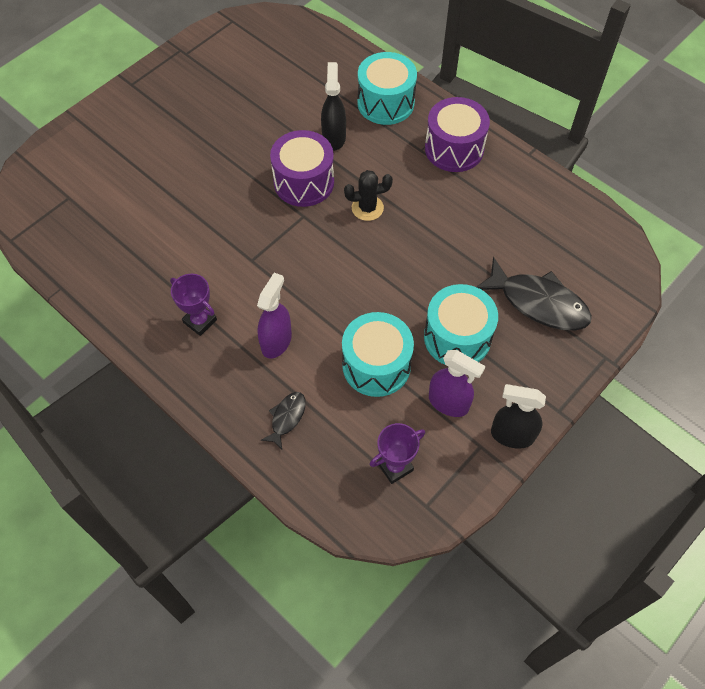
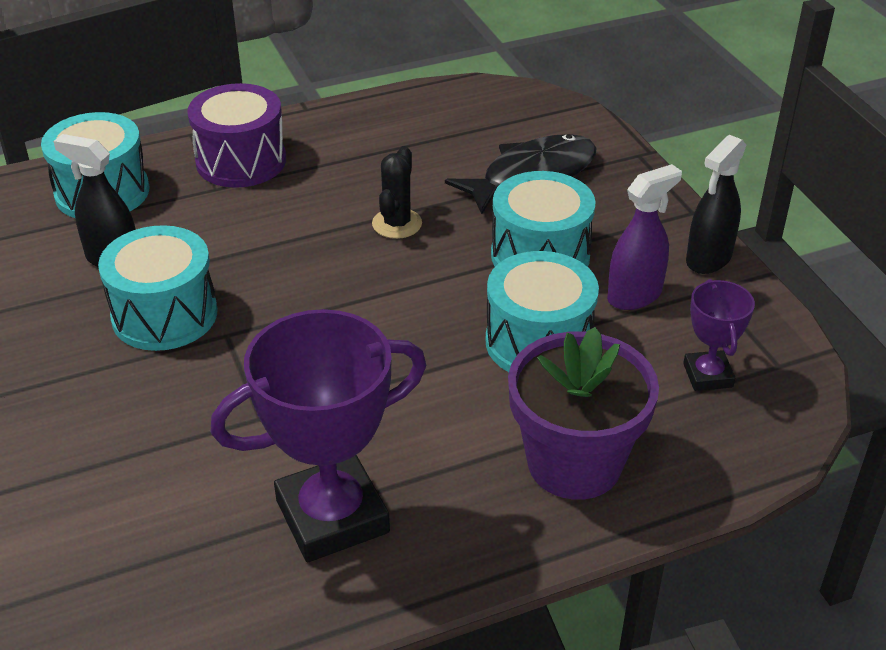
camera: 65 degrees left, 20 degrees down
(200, 321) = (332, 516): purple trophy -> purple trophy, size x1.96
(276, 341) = (433, 434): purple spray bottle -> none
(286, 418) = (574, 463): black fish -> purple flower pot
(304, 182) = (165, 315): purple drum -> turquoise drum
(367, 208) = (269, 267): black cactus -> black cactus (397, 224)

